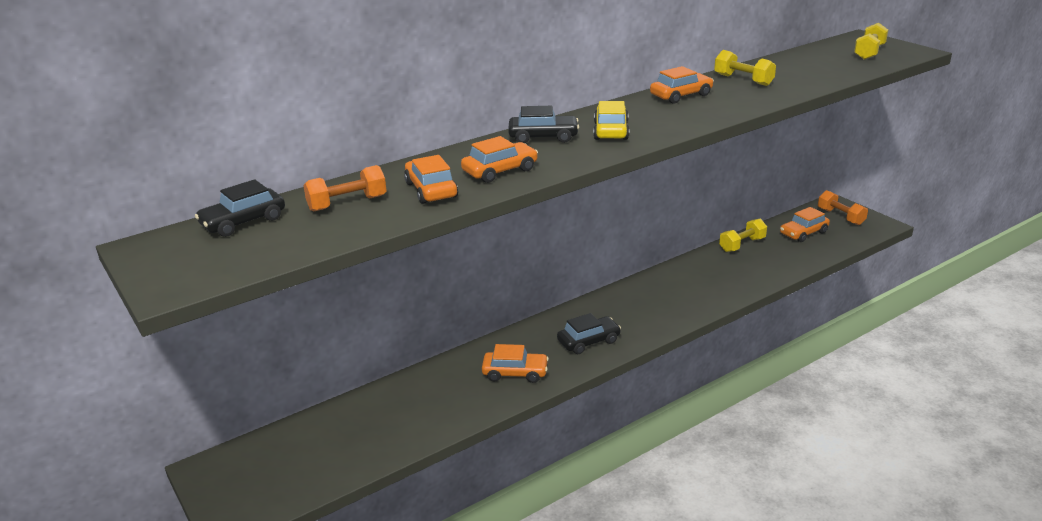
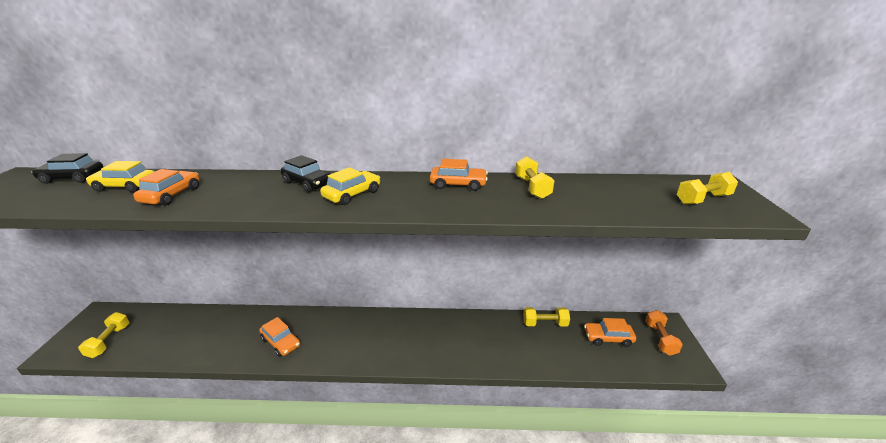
camera: 35 degrees right, 0 degrees up
(292, 476) = (109, 341): none -> yellow dumbbell
(347, 203) = (125, 186): orange dumbbell -> yellow car
(500, 171) = (229, 197): orange car -> none
(588, 341) = (347, 344): black car -> none

